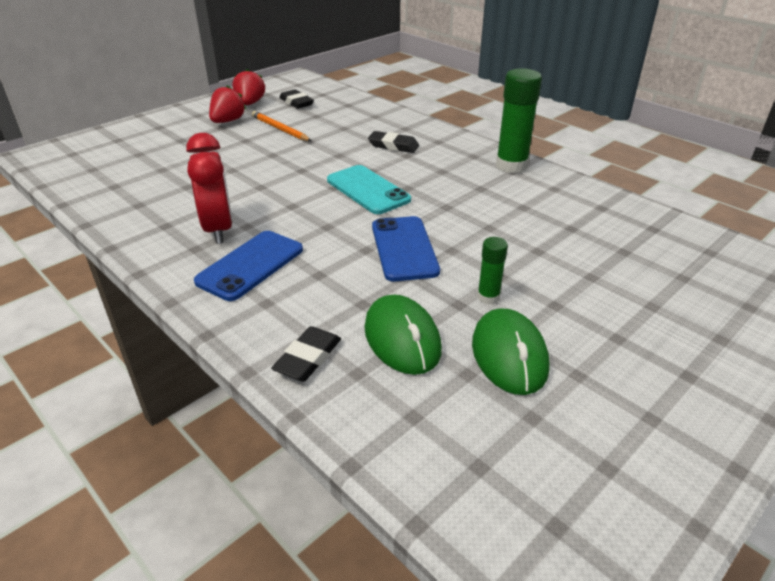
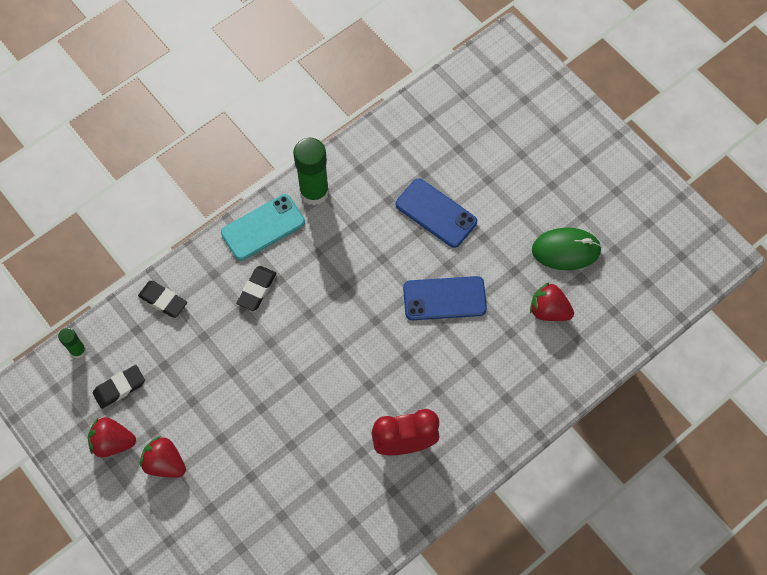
camera: 85 degrees left, 30 degrees up
(250, 265) = (459, 412): blue phone -> blue phone (436, 213)
(280, 129) = (197, 403): orange pencil -> none
(308, 358) = (565, 368): black eraser -> black eraser (163, 300)
(367, 190) = (347, 319): turquoise phone -> turquoise phone (263, 228)
(402, 339) = (548, 310): green mouse -> red strawberry
(488, 297) = (508, 250): green glue stick -> green glue stick (78, 350)

